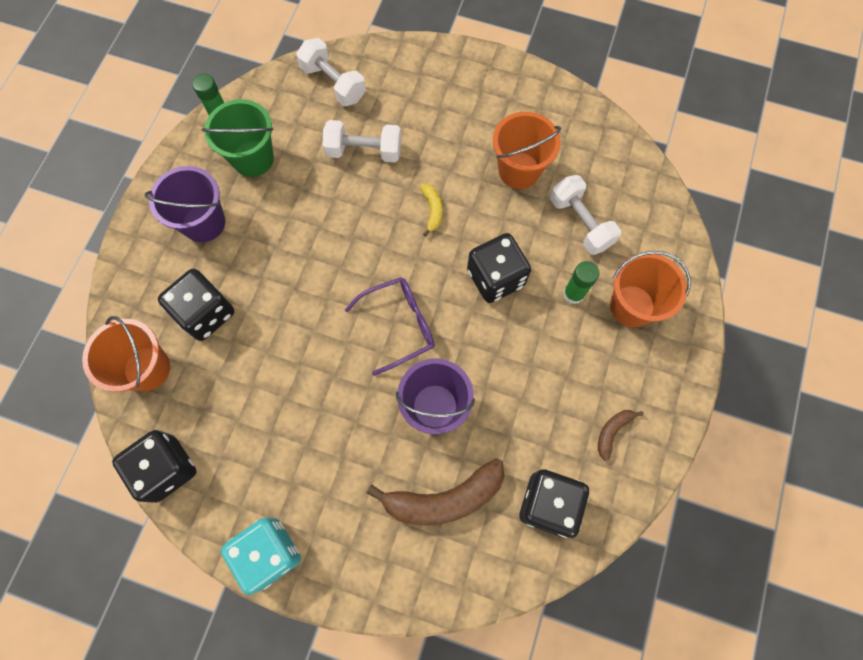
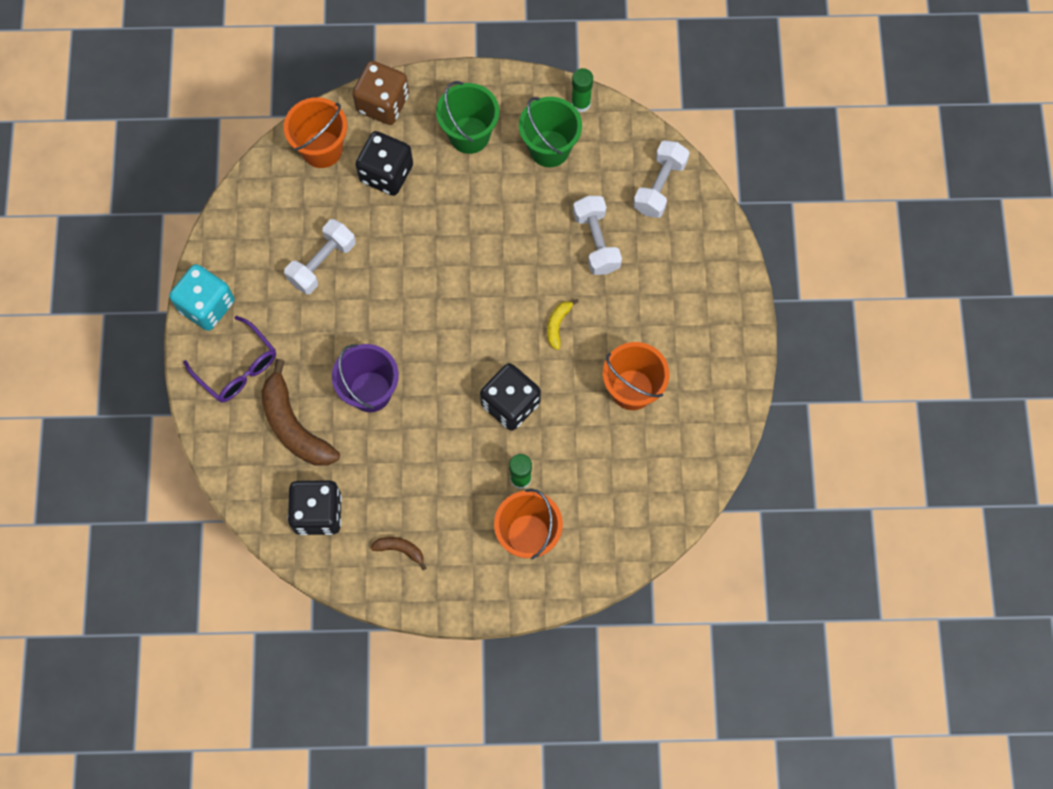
camera: 70 degrees right, 0 degrees up
(128, 291) = (383, 103): none -> brown dice
(166, 468) = (246, 201): black dice -> none
(204, 223) = (469, 135): purple bucket -> green bucket
(399, 325) = (434, 336): purple glasses -> purple glasses (238, 368)
(432, 210) = (558, 325): yellow banana -> yellow banana turned 135 degrees clockwise
(580, 223) = (597, 464): white dumbbell -> white dumbbell (322, 263)

